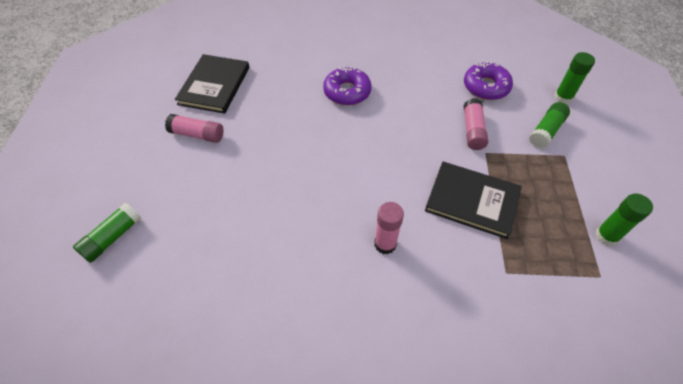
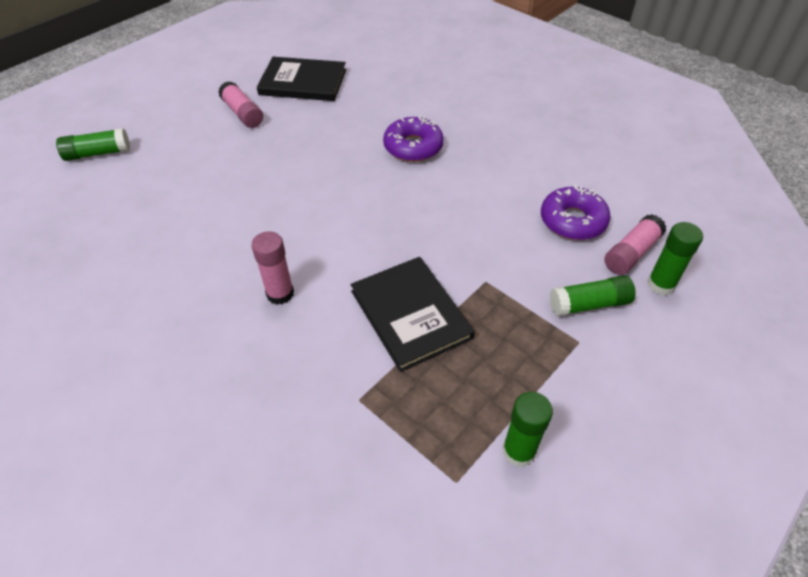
camera: 40 degrees right, 5 degrees down
(214, 85) = (303, 82): black book -> black book turned 45 degrees clockwise
(473, 130) = (499, 253): pink glue stick -> pink glue stick (631, 253)

